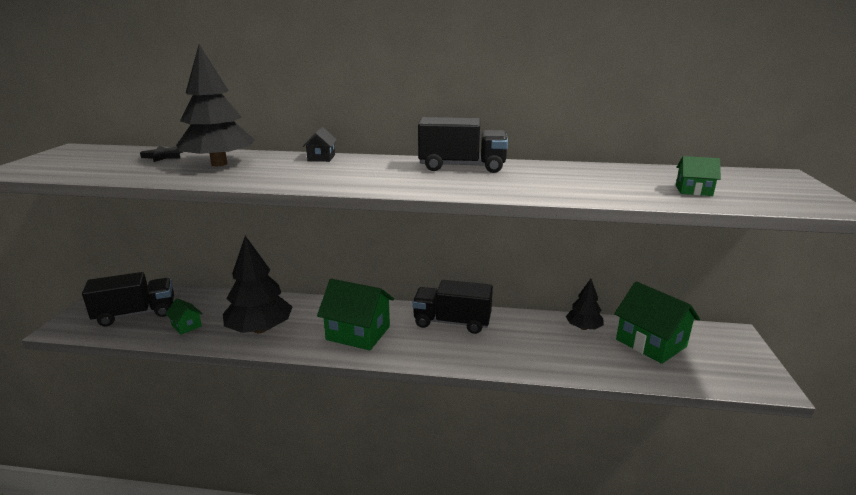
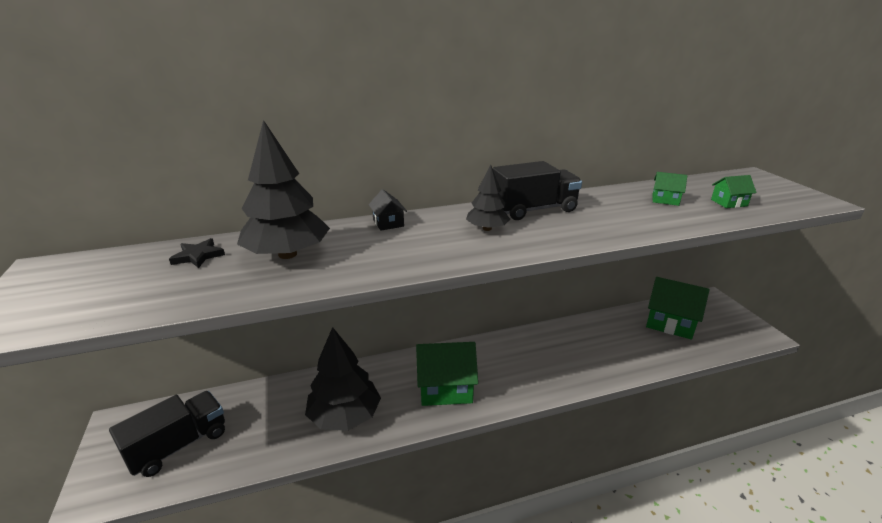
camera: 25 degrees left, 5 degrees up
(186, 326) = (257, 439): green house -> green house (665, 200)
(452, 322) = (515, 349): black truck -> none
(583, 327) = (616, 323): black tree -> black tree (487, 228)

